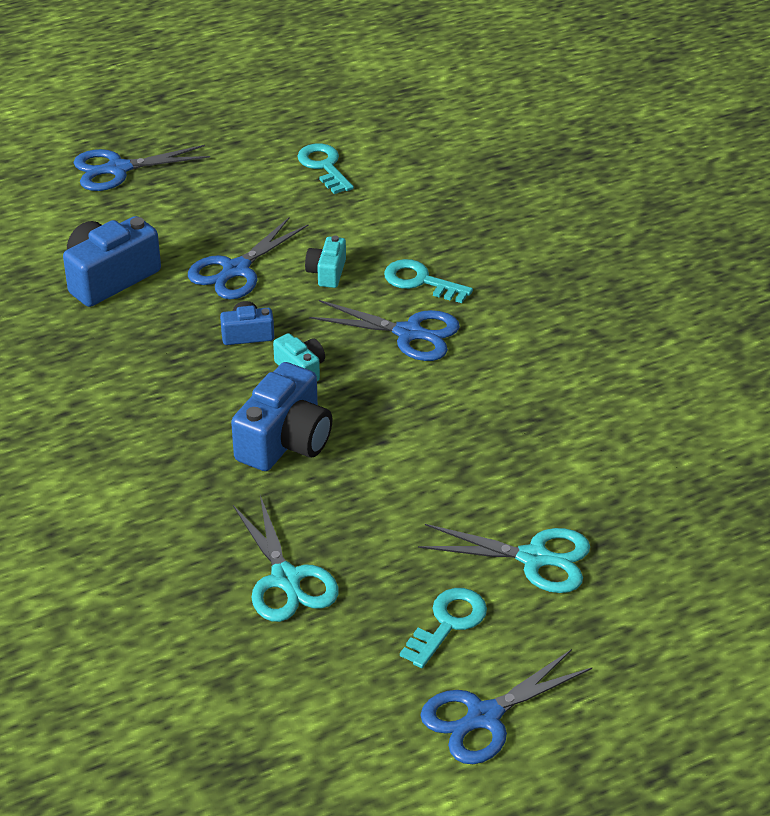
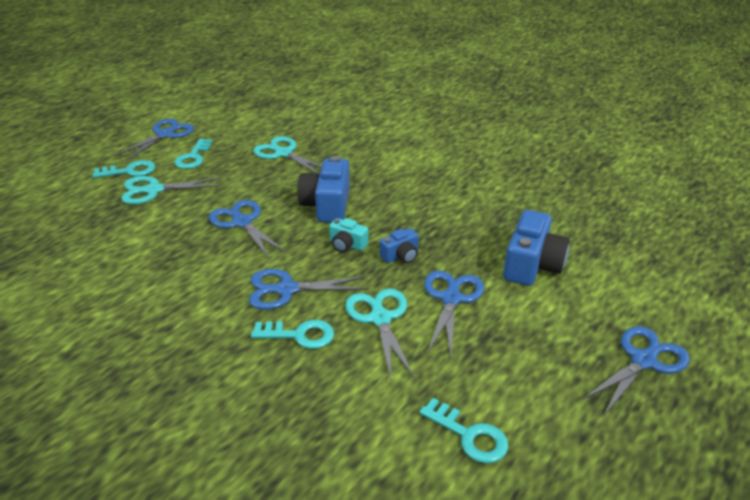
camera: 155 degrees right, 5 degrees down
(327, 272) = (380, 319): turquoise camera -> turquoise scissors
(420, 448) = (242, 222): none -> blue scissors
(568, 622) = (129, 171): none -> turquoise key

